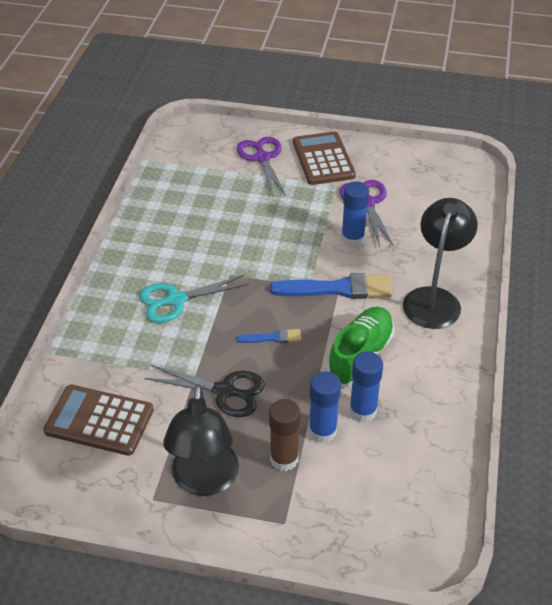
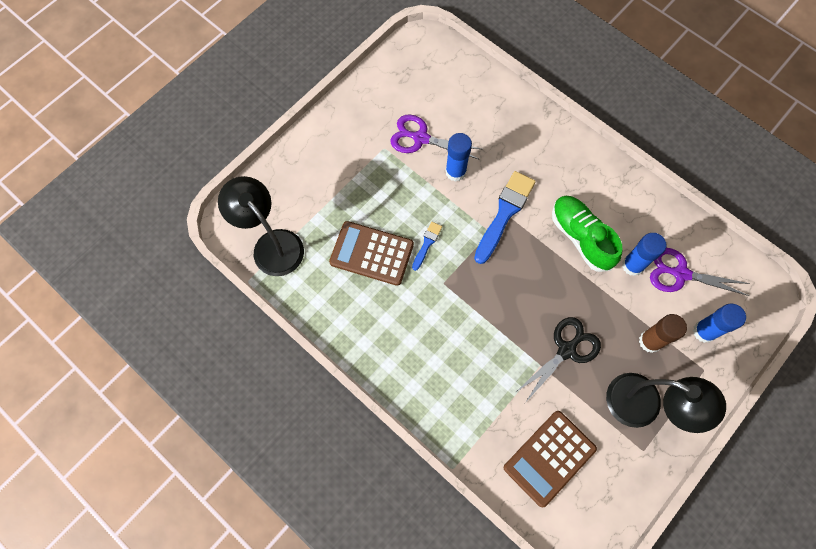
camera: 60 degrees left, 25 degrees up
(176, 300) = (449, 339): turquoise scissors -> none
(262, 158) = (313, 183): purple scissors -> purple scissors (681, 274)
(273, 337) = (530, 287): blue brush -> blue brush (427, 244)
(322, 431) = (638, 302): blue glue stick -> blue glue stick (704, 331)
(323, 159) = (346, 138): brown calculator -> brown calculator (372, 253)
(434, 299) = (551, 155): black lamp -> black lamp (271, 244)

